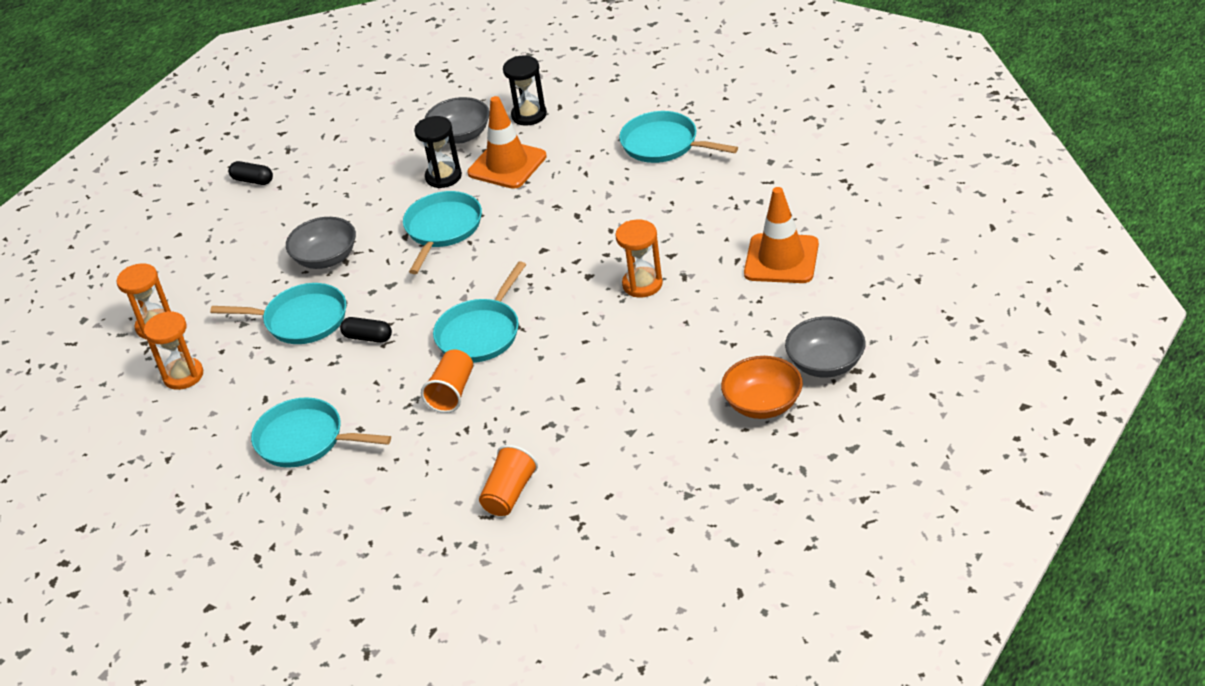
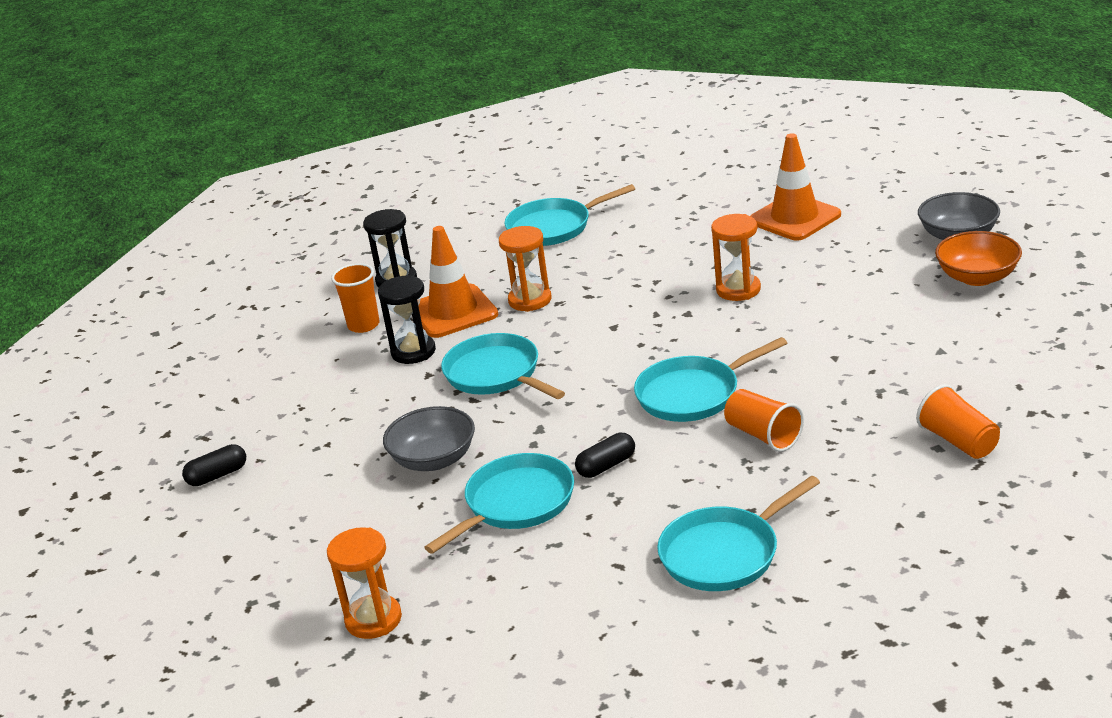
camera: 55 degrees left, 10 degrees down
(183, 375) = (497, 619): orange hourglass -> orange hourglass (530, 300)
(460, 135) = (363, 325): grey bowl -> orange cup
(480, 333) = (692, 394): turquoise pan -> turquoise pan turned 90 degrees clockwise

